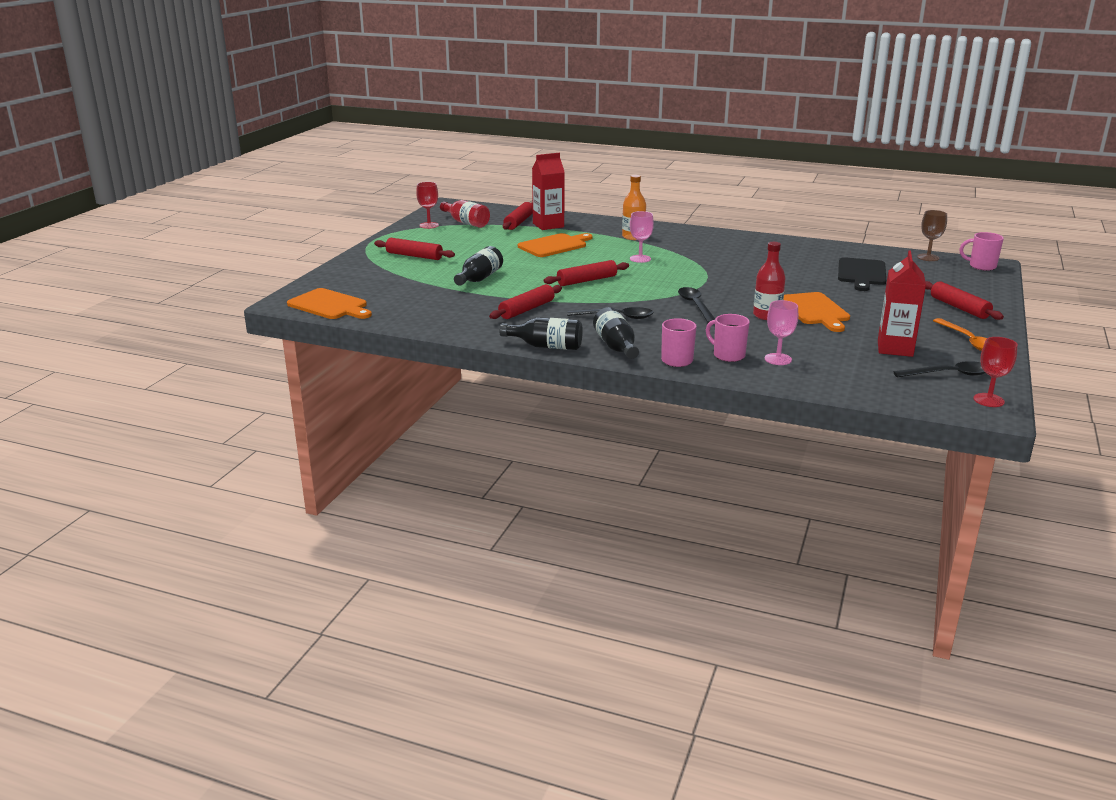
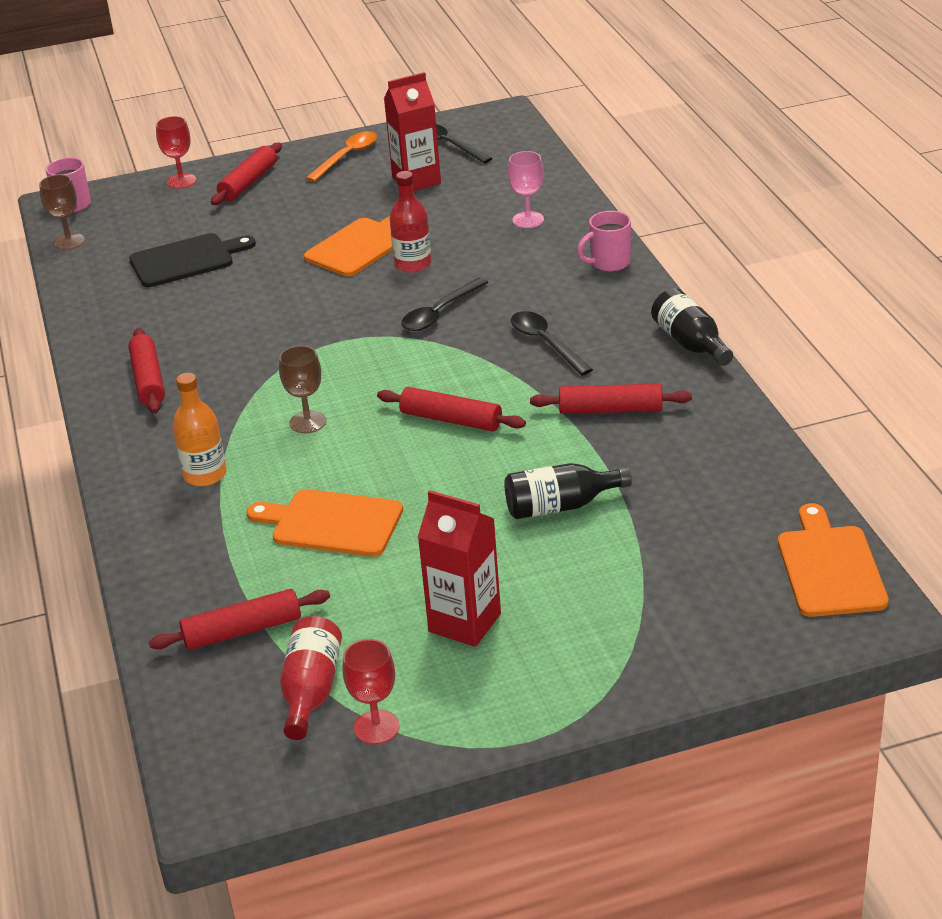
camera: 125 degrees left, 10 degrees up
(414, 256) = (549, 630): red rolling pin -> red rolling pin (148, 380)
(548, 225) = (228, 588): red carton -> red carton (465, 623)
(616, 347) = (628, 306): black bottle -> none
(640, 259) = (308, 422): pink goblet -> brown goblet
(728, 355) = (556, 245): pink mug -> none
(988, 400) = (482, 120): red goblet -> red goblet (181, 181)

